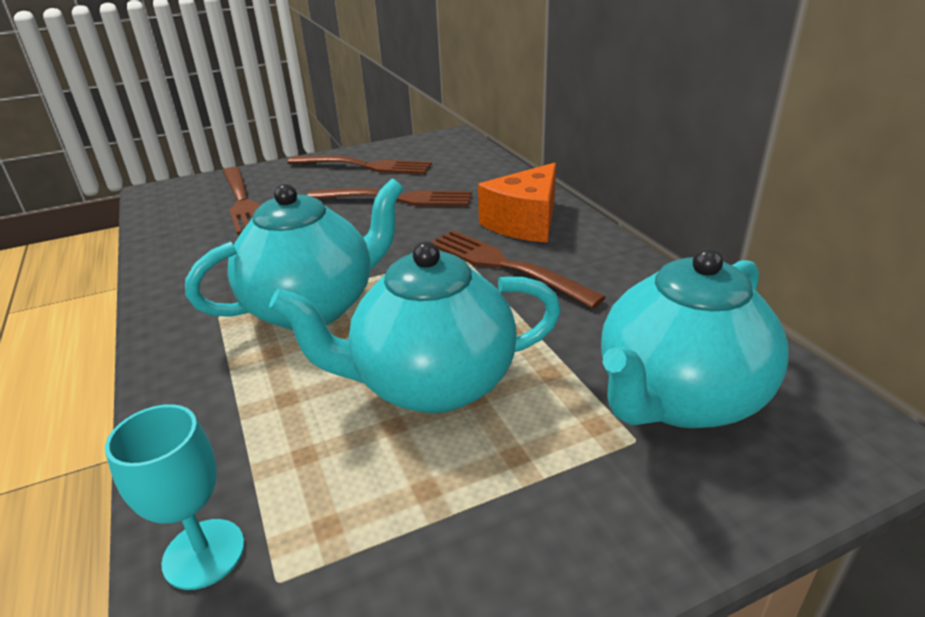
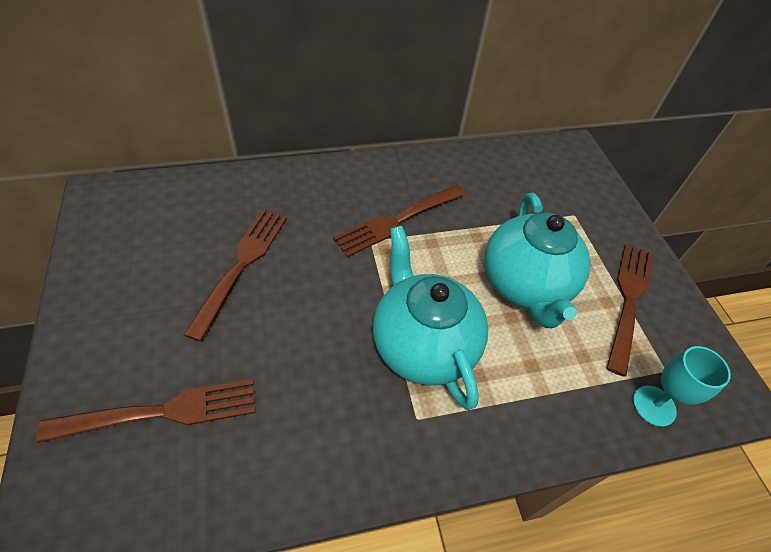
camera: 85 degrees left, 20 degrees up
(364, 166) = (132, 281): brown fork -> brown fork (628, 300)
(525, 223) = (336, 193): orange cheese -> none
(678, 398) = (547, 191): turquoise teapot -> none

